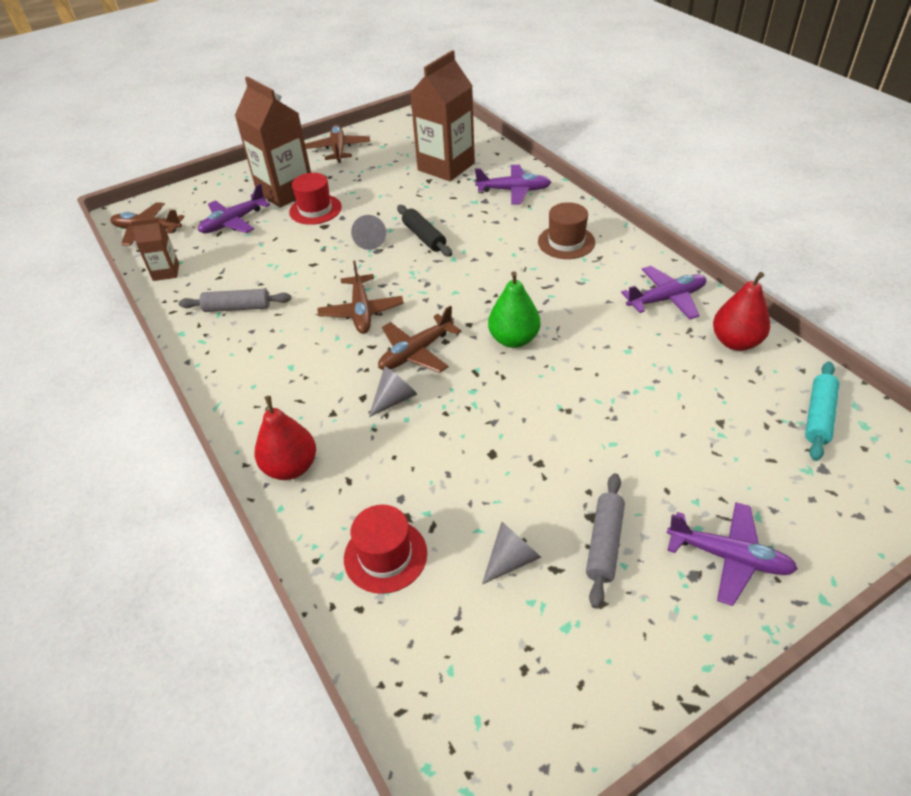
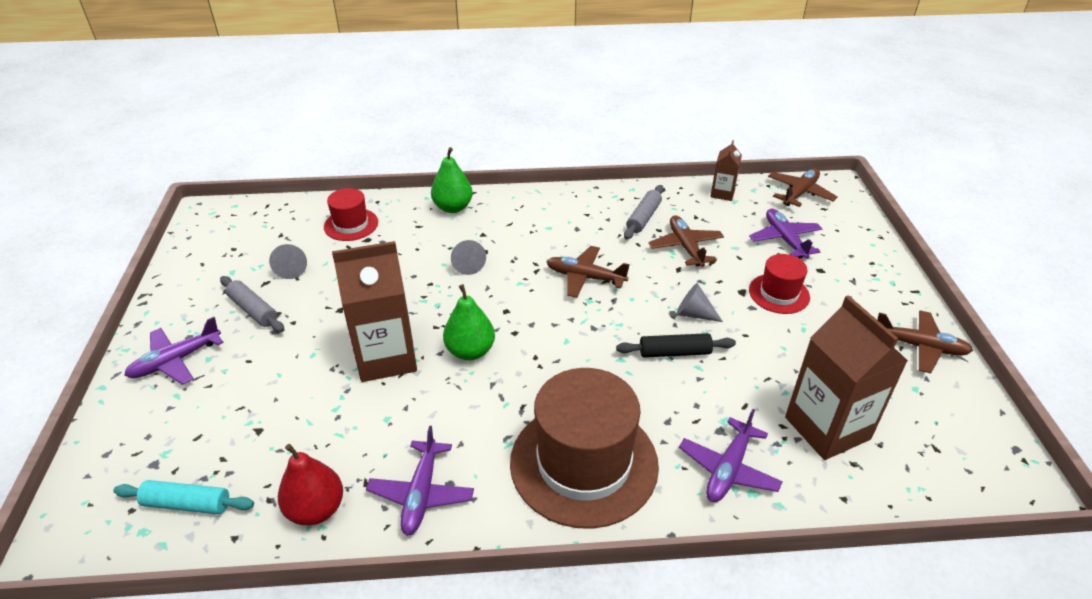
camera: 115 degrees right, 5 degrees down
(285, 191) = (830, 283): brown carton -> brown carton (386, 357)
(291, 467) = (453, 207): red pear -> green pear
(416, 352) = (507, 290): brown plane -> brown plane (685, 247)
(566, 242) = (584, 463): brown hat -> brown hat, size x1.99
(818, 416) = (187, 504): turquoise rolling pin -> turquoise rolling pin turned 45 degrees counterclockwise

